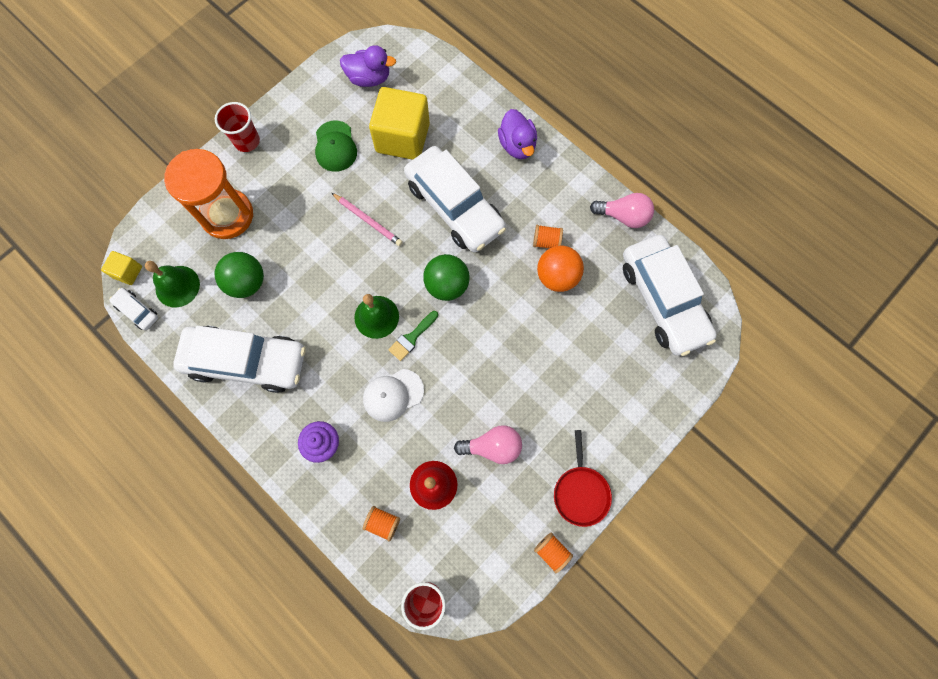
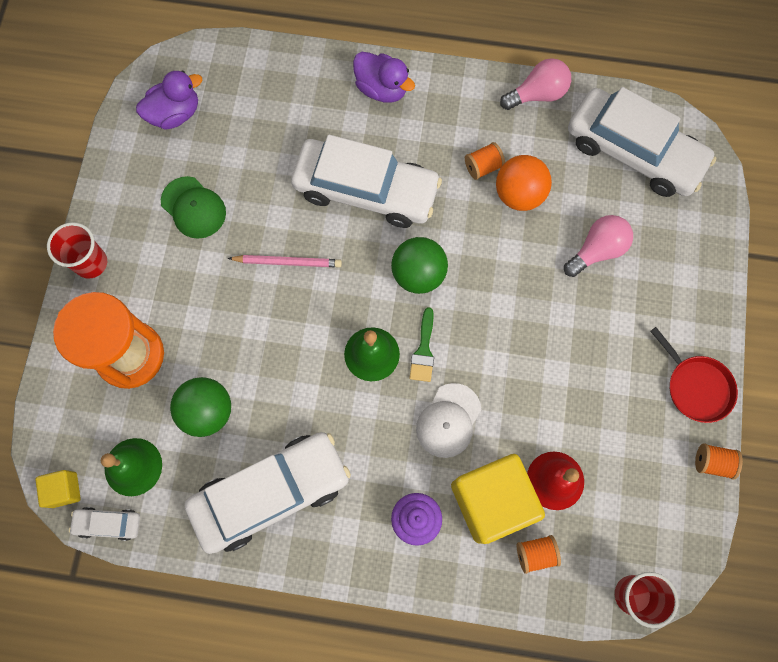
camera: 35 degrees left, 0 degrees up
(402, 138) = (258, 154): yellow cube -> yellow cube (491, 500)
(492, 446) = (583, 402): pink light bulb -> pink light bulb (597, 250)

